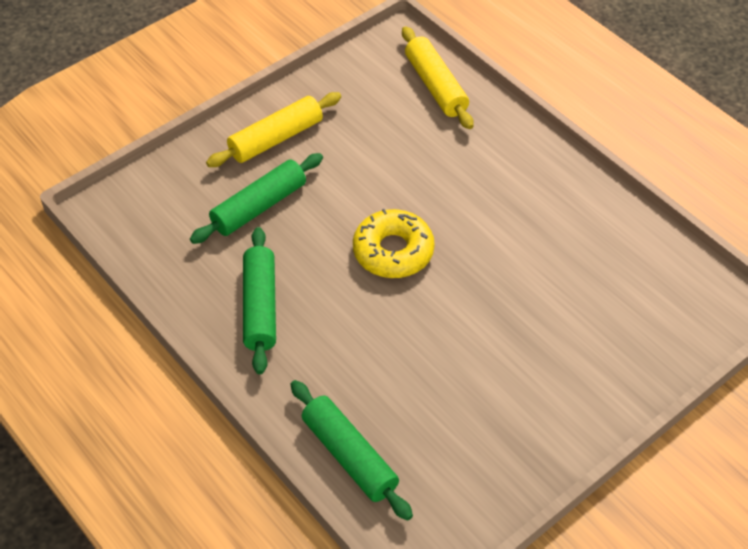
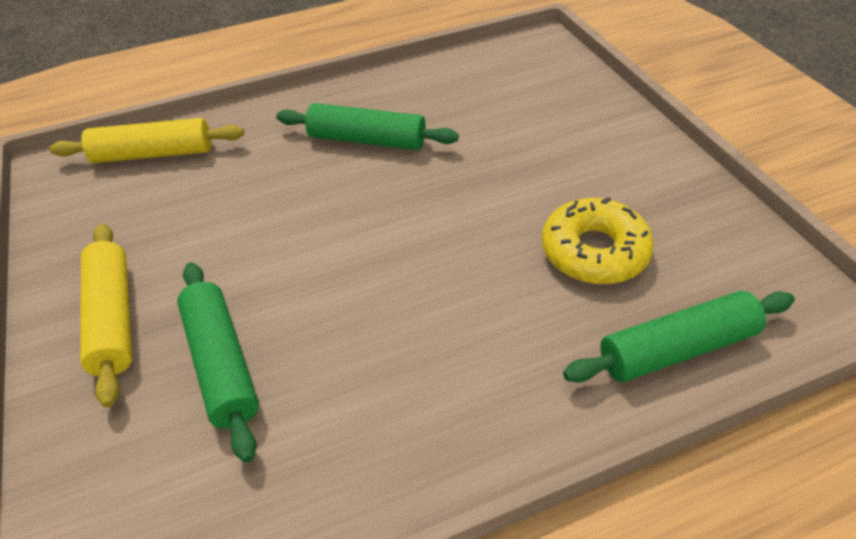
camera: 70 degrees left, 5 degrees down
(260, 307) = (403, 400): green rolling pin -> green rolling pin (367, 140)
(393, 251) = (374, 240): yellow donut -> yellow donut (594, 252)

